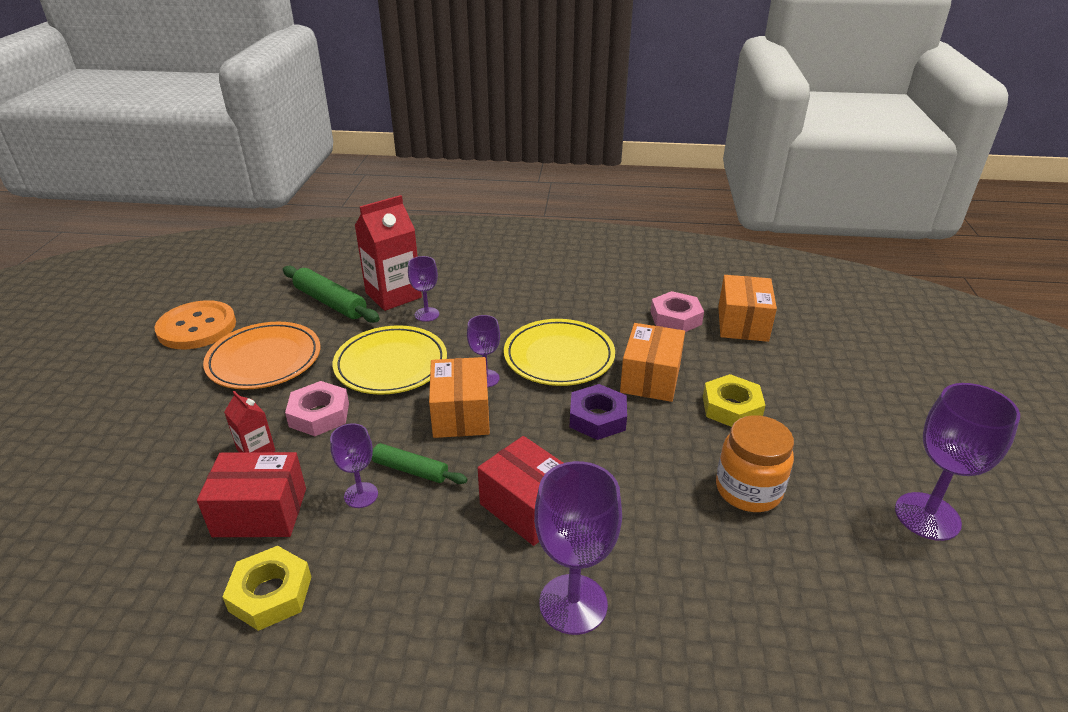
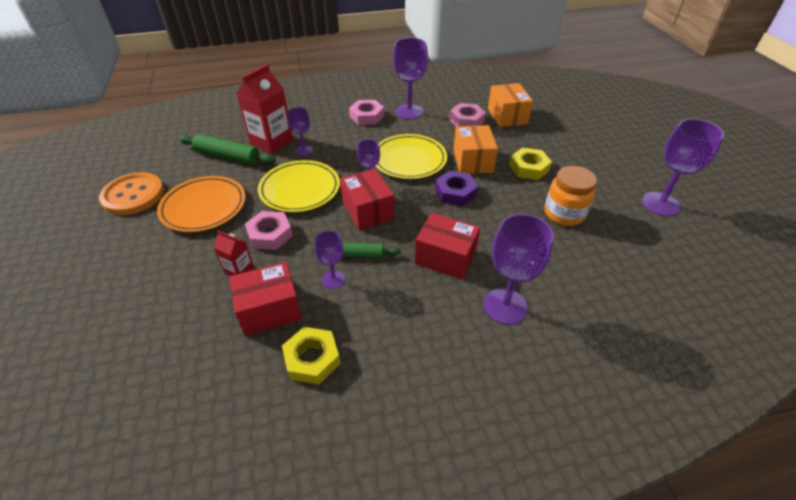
camera: 20 degrees left, 10 degrees up
(461, 414) = (368, 211): orange box -> red box
(536, 285) = (367, 116): none -> pink nut
(599, 290) = (409, 111): none -> purple goblet

